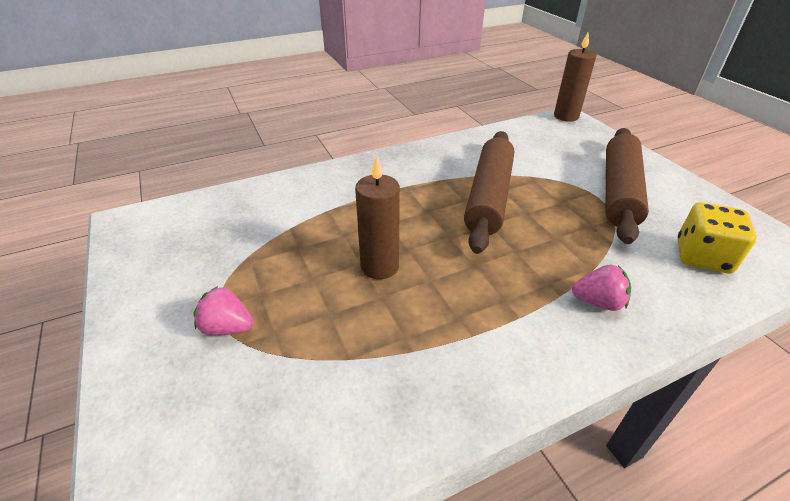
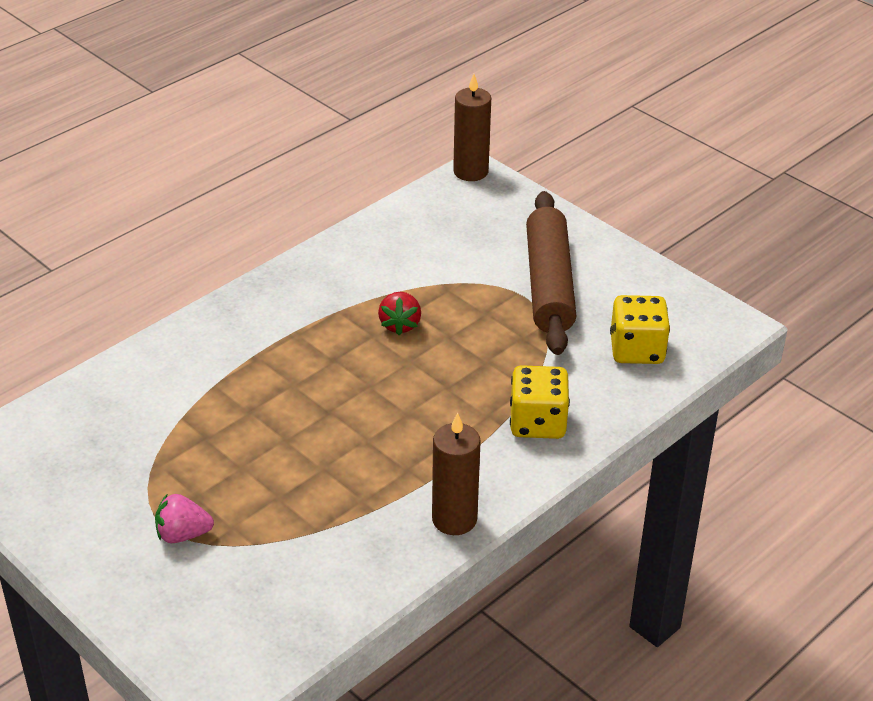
camera: 20 degrees left, 0 degrees up
(379, 266) = (307, 438): brown candle -> brown candle (454, 519)
(488, 197) = (400, 325): brown rolling pin -> red strawberry
(598, 302) = (537, 423): pink strawberry -> yellow dice

